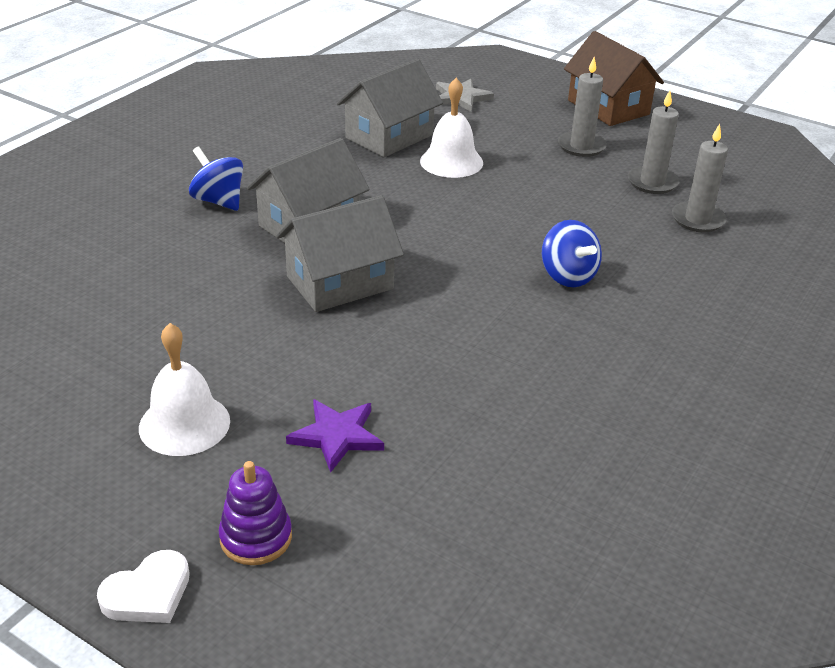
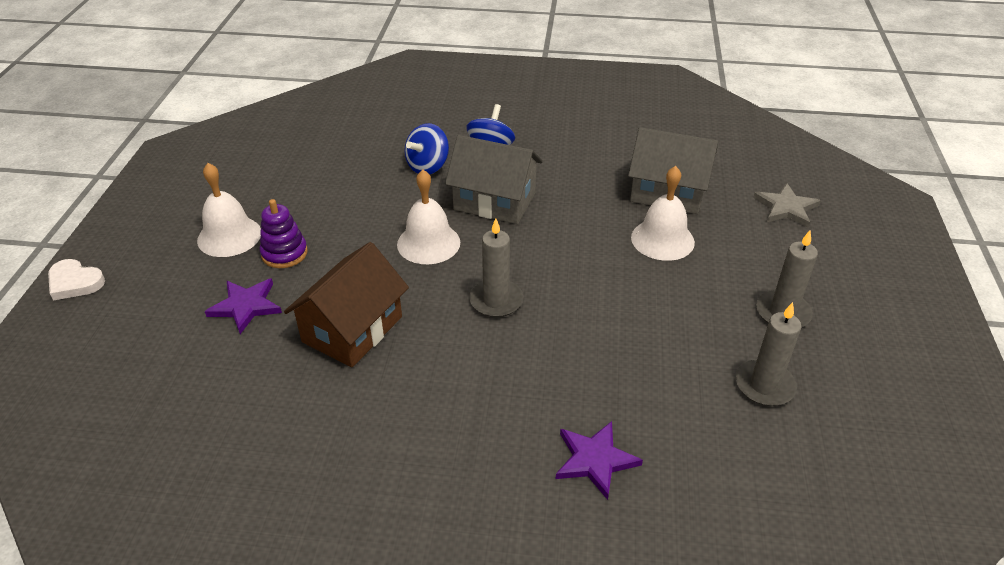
camera: 65 degrees right, 5 degrees up
(256, 538) = (132, 307): purple stacking toy -> purple stacking toy (284, 253)
(340, 282) = (428, 243): grey house -> white bell
(568, 276) = (534, 369): blue spinning top -> blue spinning top (428, 166)
(608, 107) = (892, 309): brown house -> brown house (352, 329)
(687, 280) = (595, 460): none -> purple star
(697, 220) = (722, 442): grey candle -> grey candle (496, 300)

